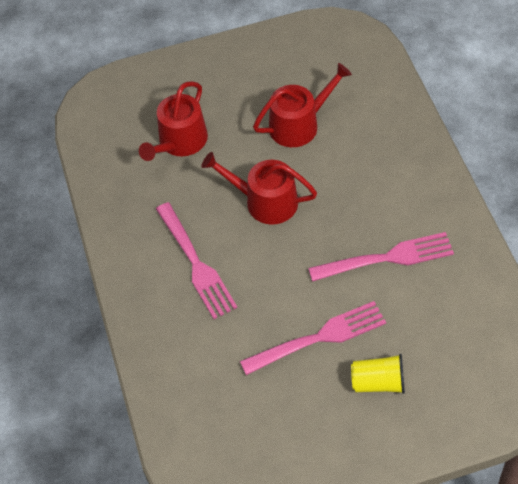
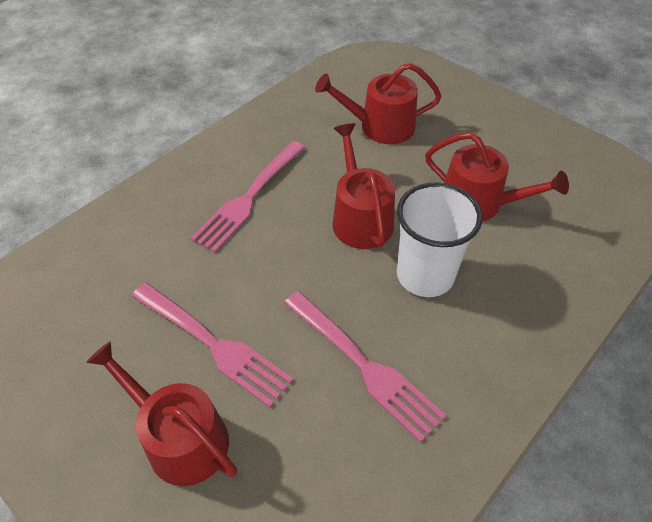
camera: 55 degrees right, 5 degrees down
(339, 189) = (425, 275): none -> white cup
(378, 382) = (179, 437): yellow cup -> red watering can

